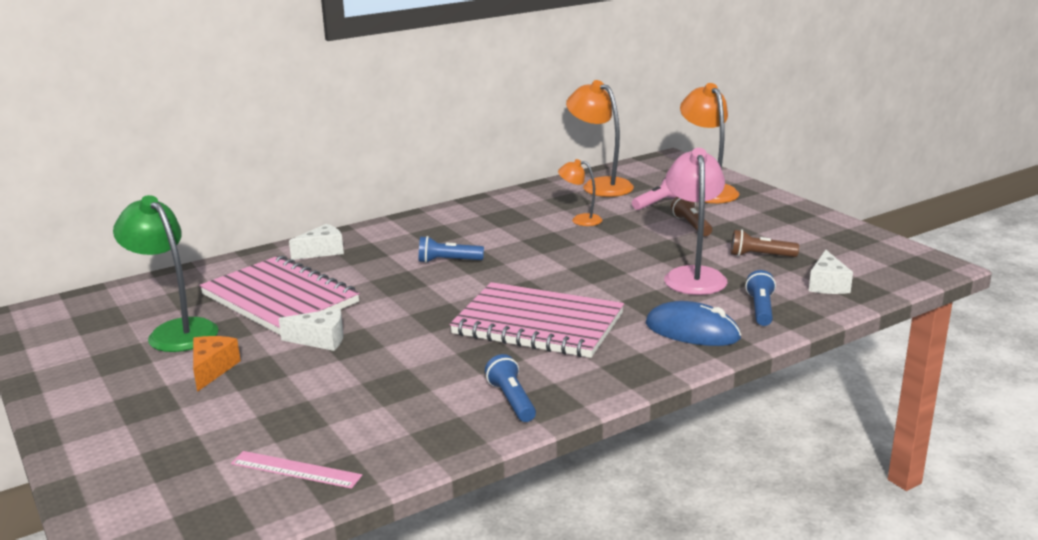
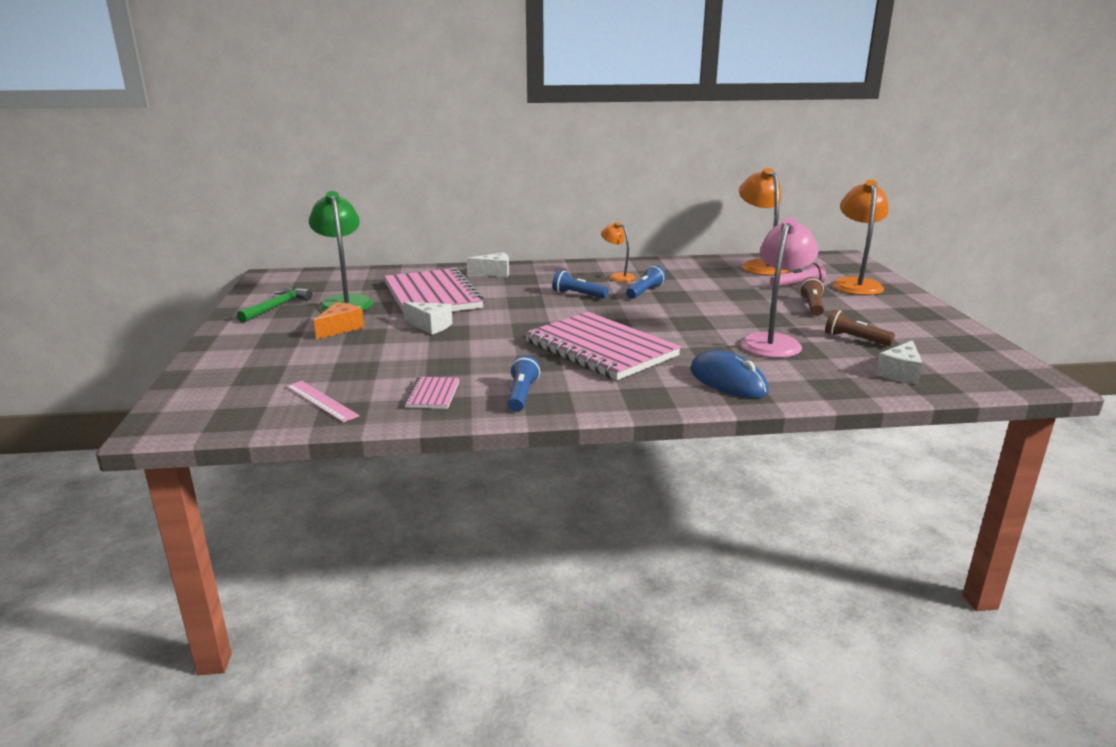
camera: 25 degrees right, 0 degrees up
(90, 359) = (277, 307): none -> green hammer
(417, 426) = (433, 395): none -> pink notebook
(580, 220) = (716, 286): orange lamp -> orange lamp (617, 276)
(761, 309) = (811, 378): blue flashlight -> blue flashlight (645, 292)

